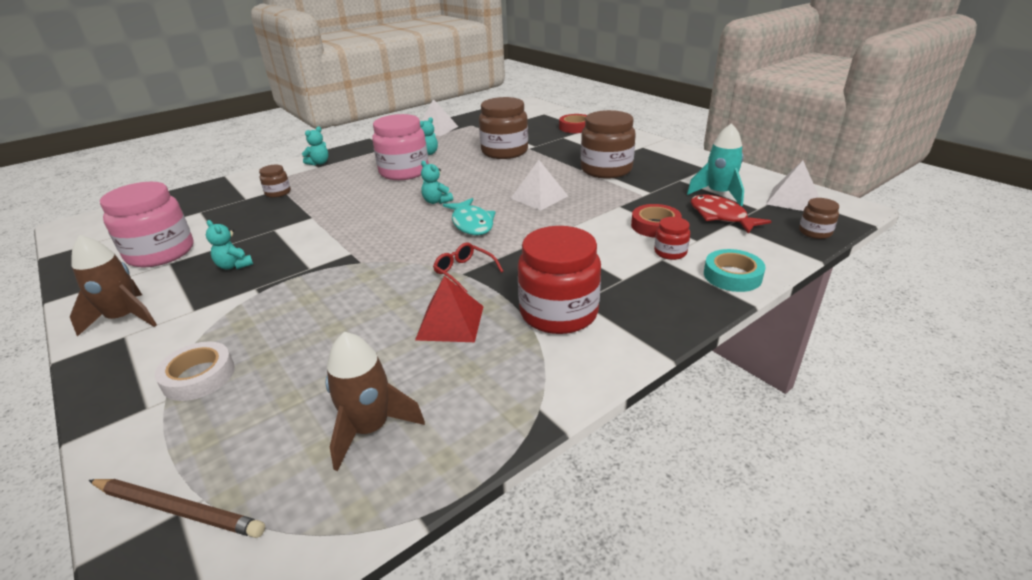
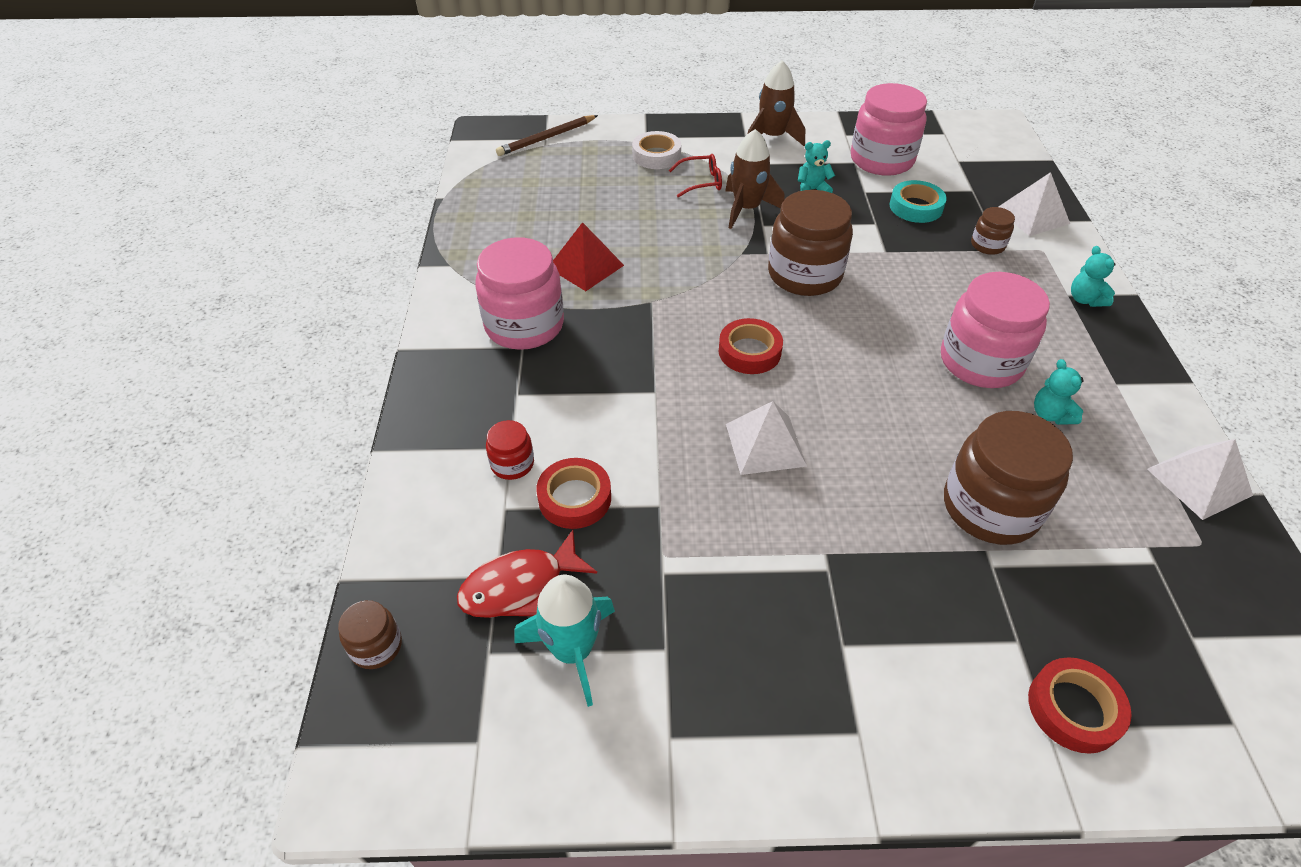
camera: 125 degrees right, 15 degrees up
(370, 428) = (523, 201): brown rocket -> brown rocket (746, 209)
(436, 201) = (842, 350): turquoise teddy bear -> none
(464, 272) = (652, 304): red glasses -> red glasses (701, 182)
(471, 223) = (749, 352): turquoise fish -> red tape
(558, 312) = (524, 325): red jar -> pink jar
(606, 169) = (794, 584): brown jar -> brown jar (804, 275)
(721, 216) = (520, 586): red fish -> red fish turned 150 degrees clockwise
(732, 276) = (421, 475): turquoise tape -> turquoise tape (915, 207)
(792, 199) = (457, 731): white pyramid -> white pyramid (1032, 216)

